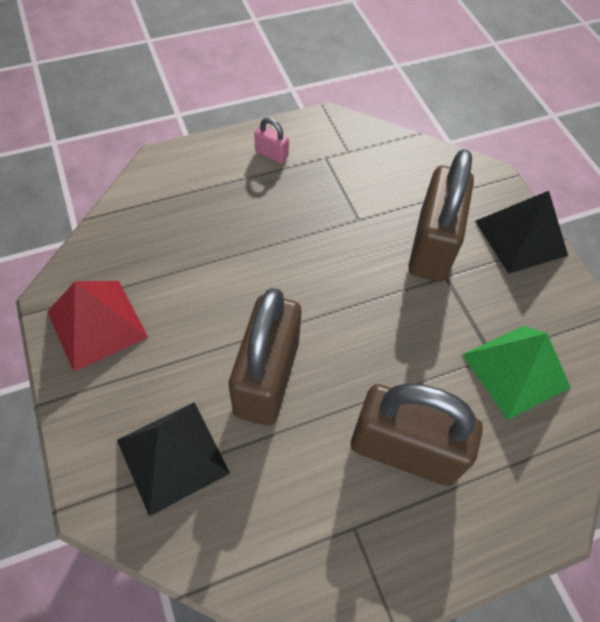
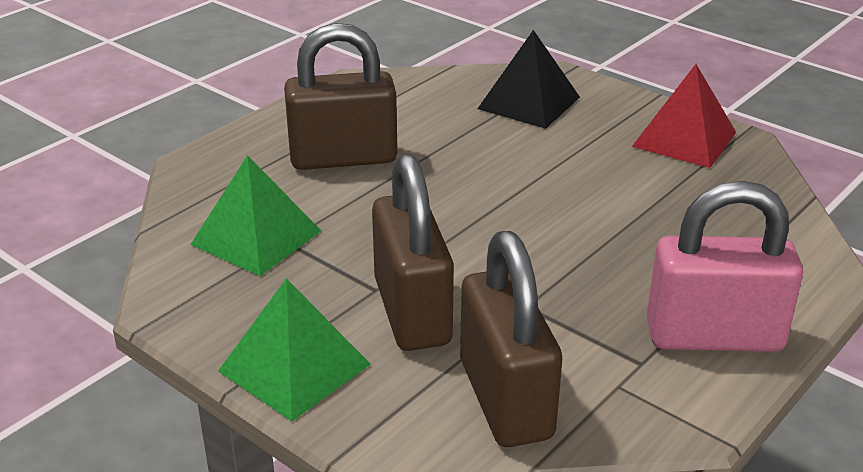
camera: 155 degrees right, 25 degrees down
(267, 378) = (500, 157): brown padlock -> brown padlock (505, 399)
(271, 154) = (713, 336): pink padlock -> pink padlock, size x2.43
(521, 238) = (294, 367): black pyramid -> green pyramid

